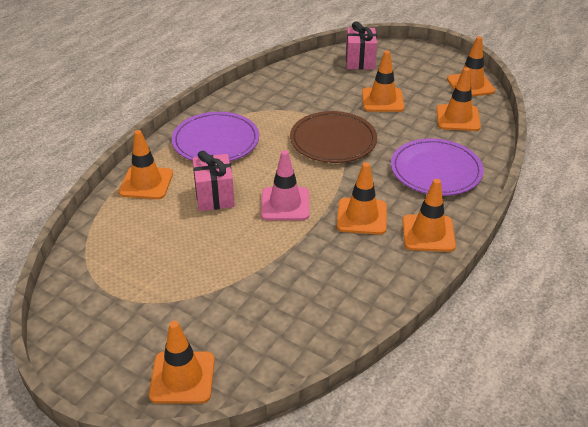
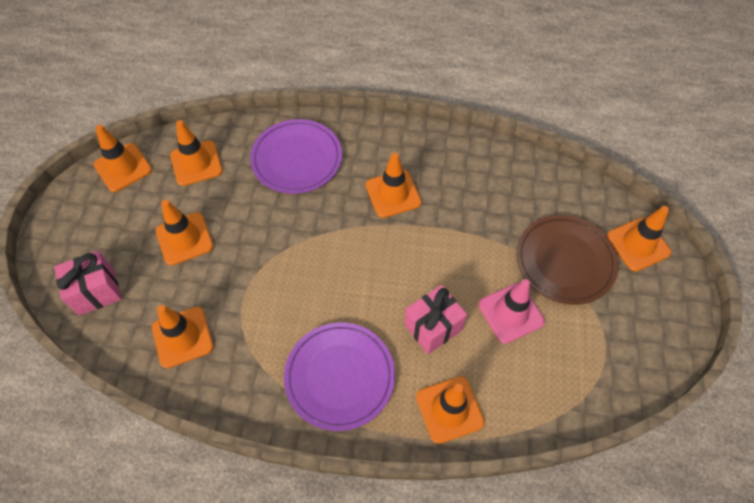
camera: 115 degrees left, 20 degrees up
(285, 204) = (409, 260): pink traffic cone -> pink traffic cone (511, 313)
(333, 140) = (285, 258): brown plate -> brown plate (565, 261)
(428, 233) = (388, 142): orange traffic cone -> orange traffic cone (182, 337)

